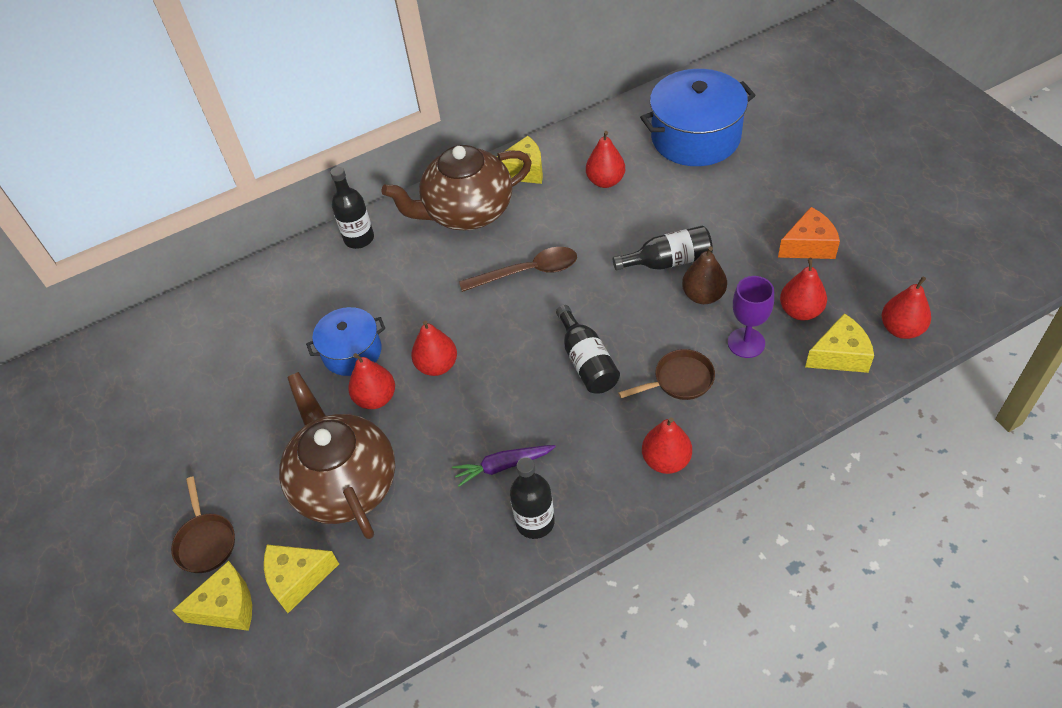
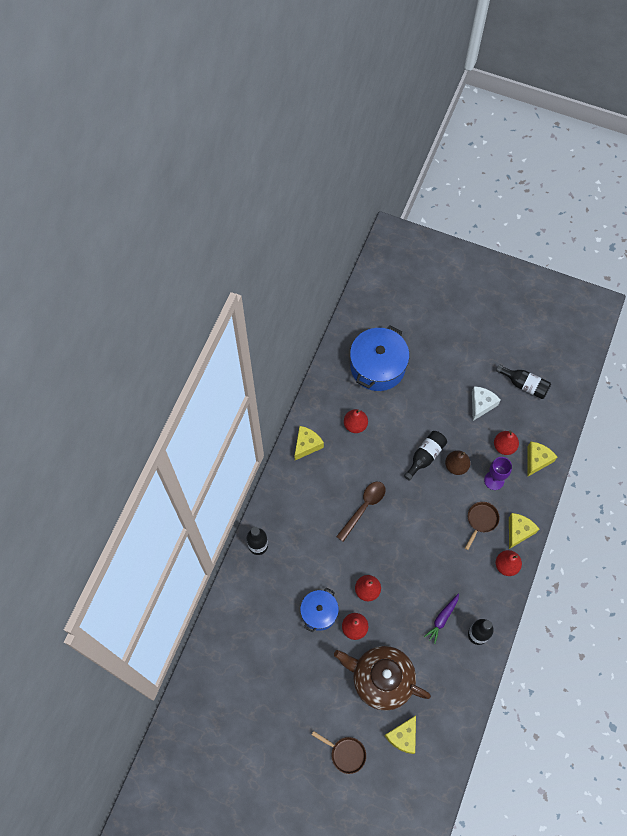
camera: 45 degrees left, 15 degrees up
(227, 607) = (385, 772): yellow cheese -> yellow cheese (518, 531)
(467, 212) = (300, 491): brown teapot -> none
(587, 362) = (434, 539): black bottle -> black bottle (524, 385)
(809, 246) = (481, 405): orange cheese -> white cheese
(901, 329) = (551, 428): red pear -> none

